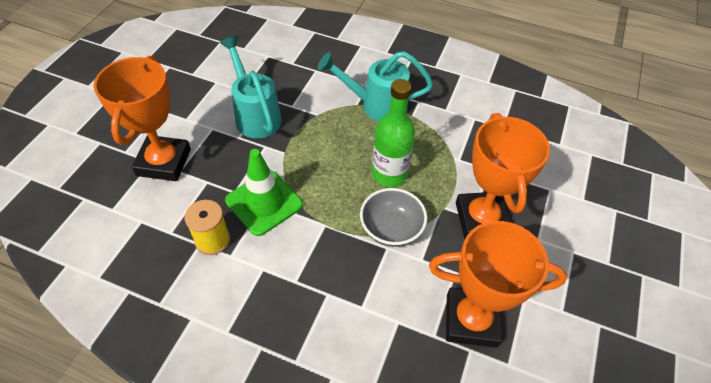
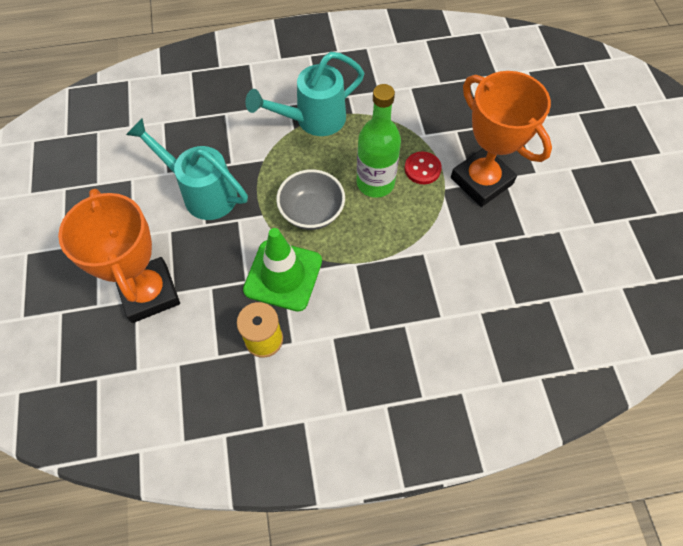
camera: 30 degrees left, 10 degrees up
(391, 229) = (414, 234): grey bowl -> grey bowl (312, 212)
(436, 184) = (422, 169): none -> red button
(471, 320) = (534, 274): orange trophy -> none

